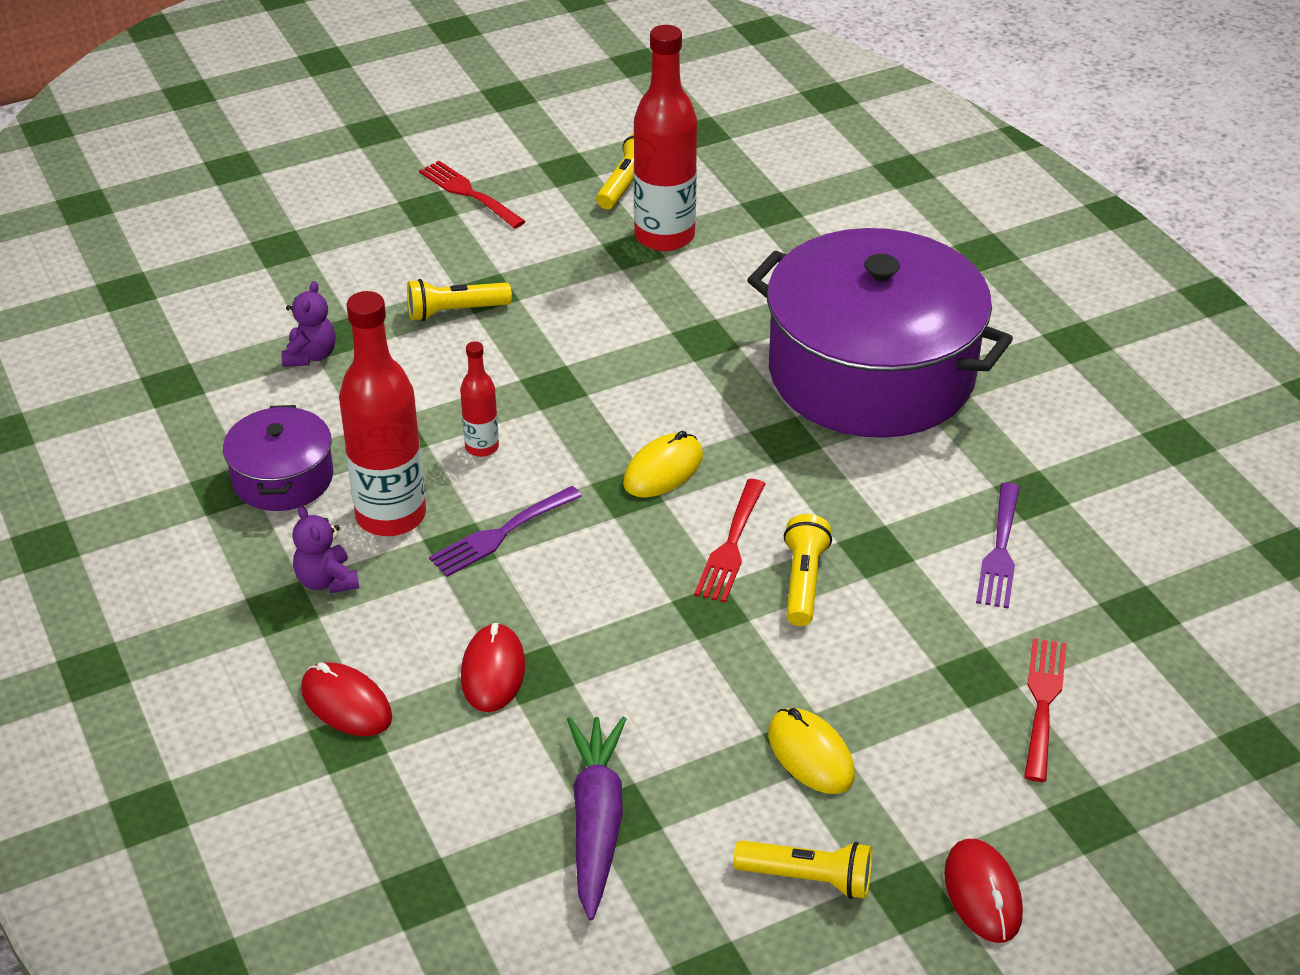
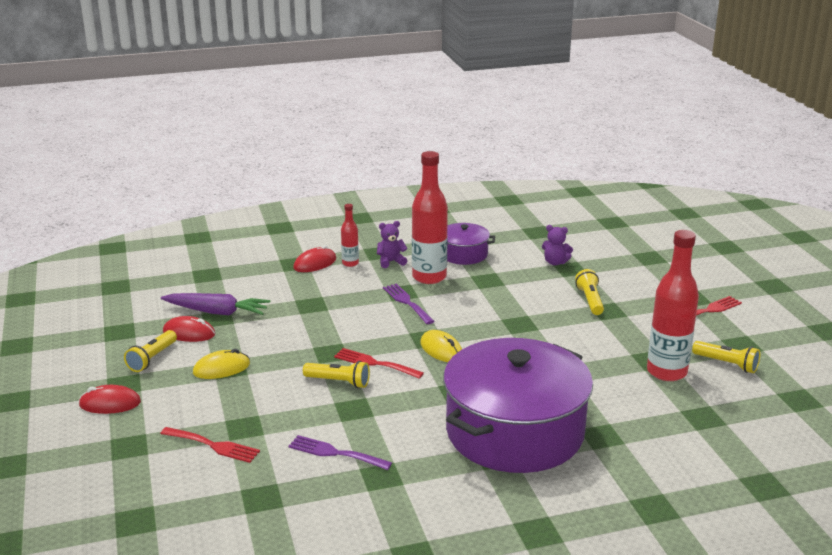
camera: 100 degrees right, 15 degrees down
(482, 447) = (473, 301): red bottle -> red bottle (350, 263)
(493, 672) = (317, 295): red mouse -> red mouse (189, 333)

